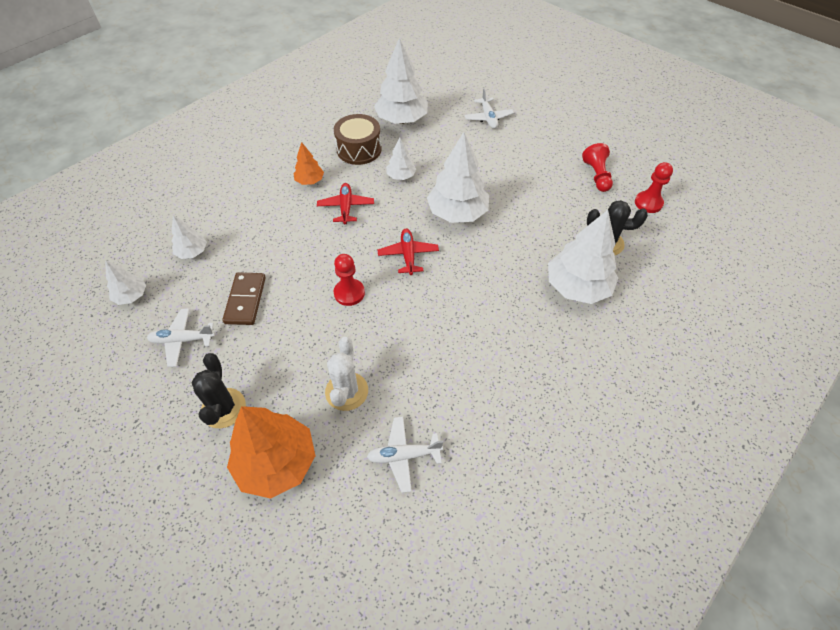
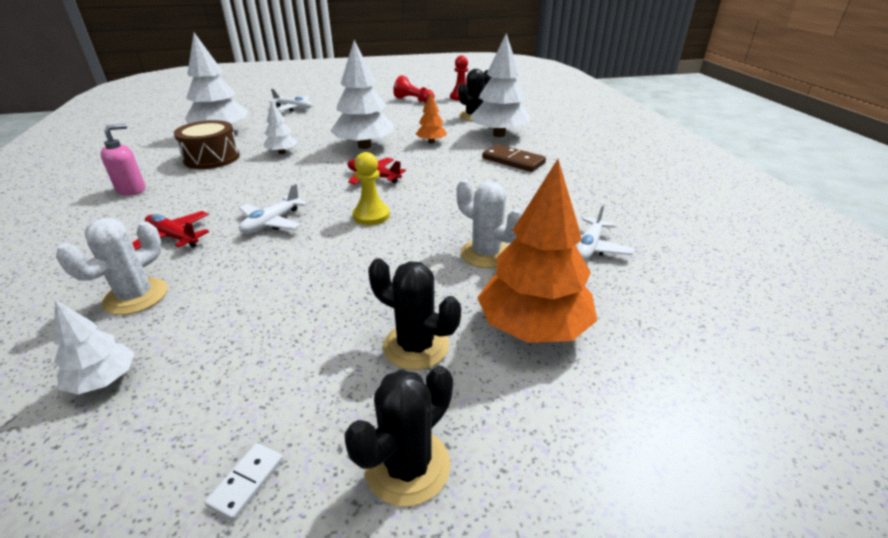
camera: 55 degrees left, 20 degrees down
(102, 398) = (246, 482): none -> white domino
(137, 456) = (407, 466): none -> black cactus
(182, 340) = (264, 350): white plane -> white plane (272, 223)
(192, 252) = (136, 296): white tree -> white cactus
(245, 300) = (281, 279): brown domino -> brown domino (513, 161)
(288, 152) = (132, 190): none -> pink soap dispenser
(310, 181) = (195, 191): orange tree -> orange tree (431, 142)
(346, 207) = (266, 185): red plane -> red plane (174, 237)
(349, 293) = (371, 215): red pawn -> yellow pawn

